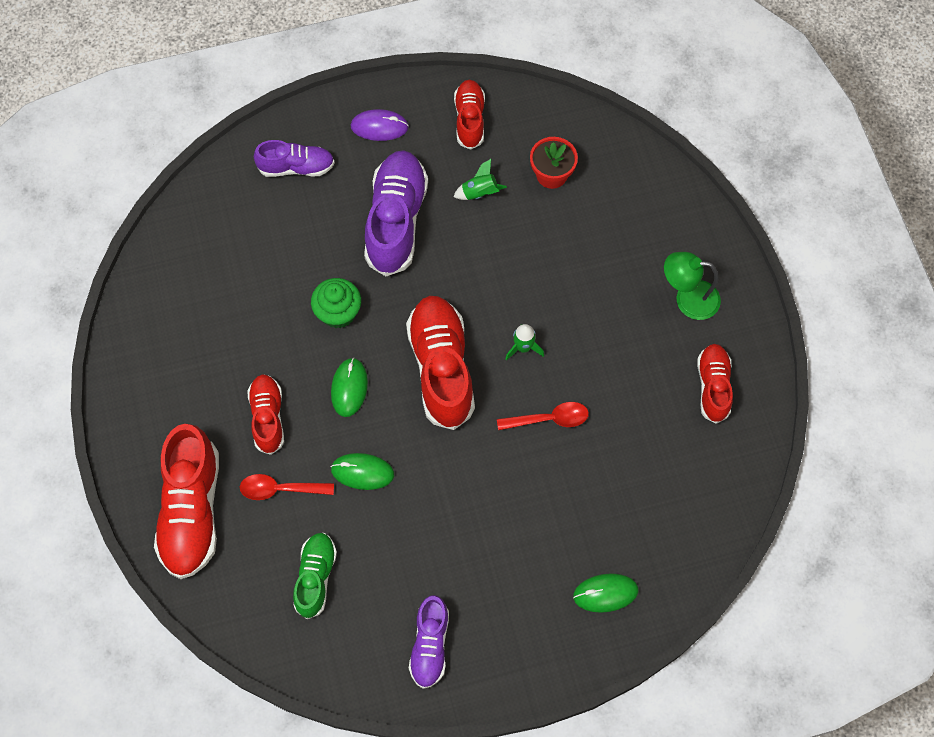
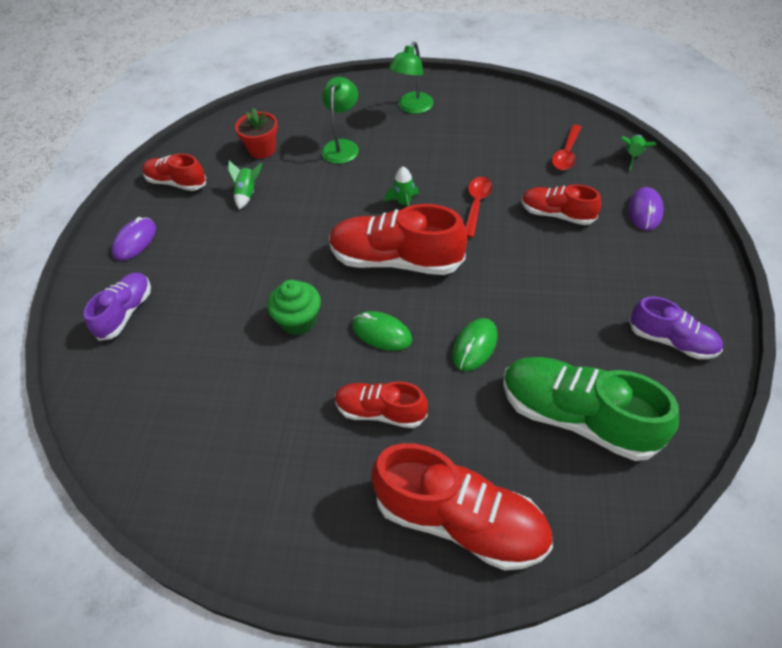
camera: 65 degrees left, 15 degrees down
(280, 489) = (466, 423): red spoon -> red spoon (566, 154)
(315, 577) = (576, 417): green shoe -> green shoe, size x1.71
(396, 220) = (234, 253): purple shoe -> none
(589, 252) = (342, 146): none -> green lamp
(605, 593) = (645, 211): green mouse -> purple mouse
(696, 565) = (632, 156): none -> green rocket
(713, 386) = (489, 113): red shoe -> red shoe (556, 214)

